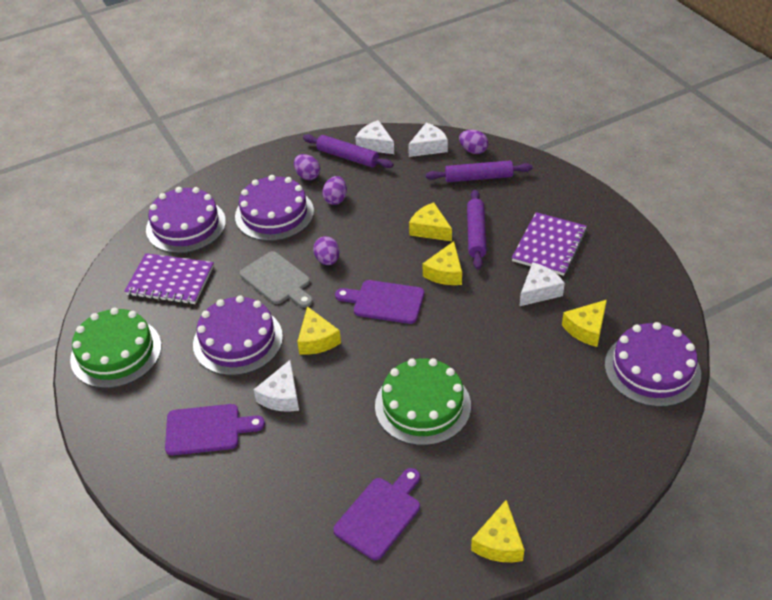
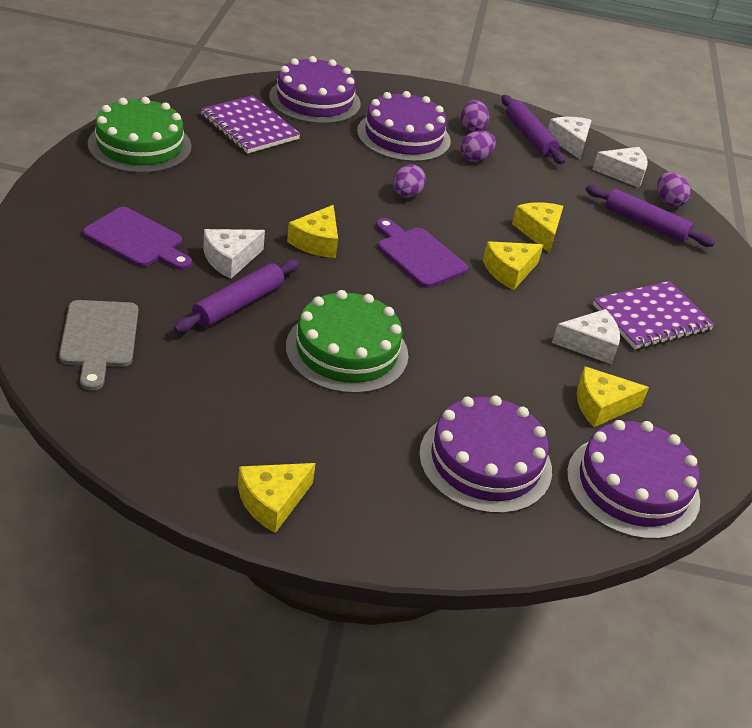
camera: 30 degrees right, 5 degrees down
(238, 340) = (248, 199): purple cake -> purple cake (485, 461)
(277, 280) = (341, 181): grey cutting board -> grey cutting board (99, 338)
(380, 514) = (194, 399): purple cutting board -> none
(476, 234) = (582, 263): purple rolling pin -> purple rolling pin (239, 304)

